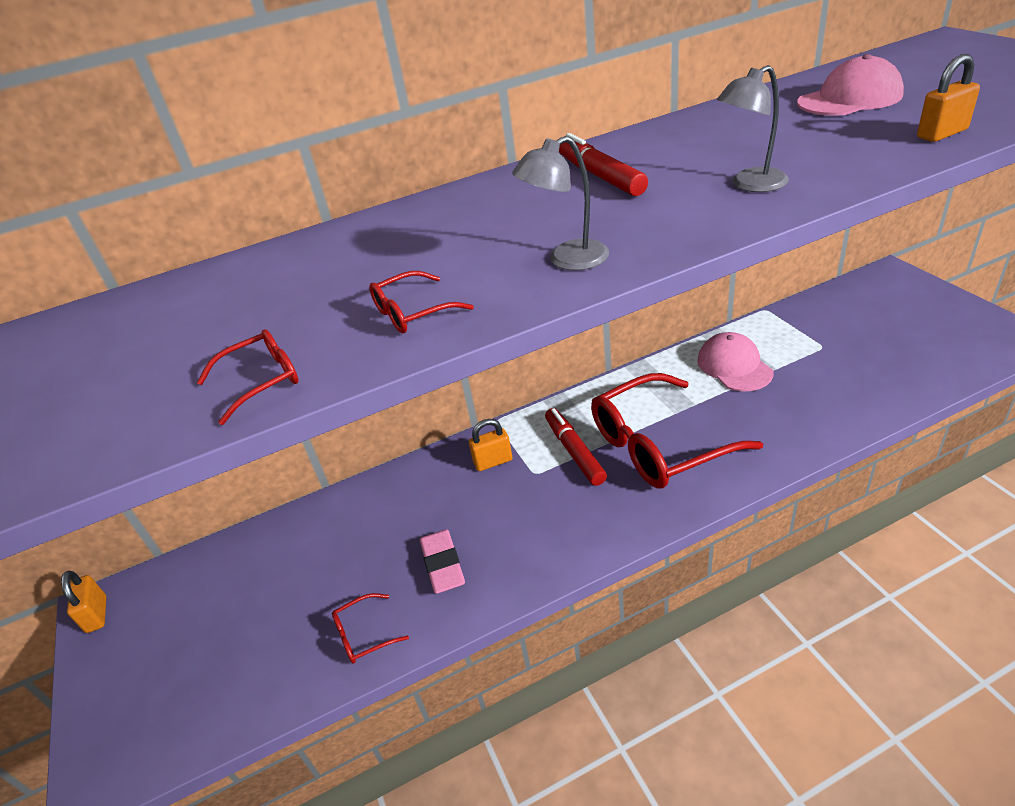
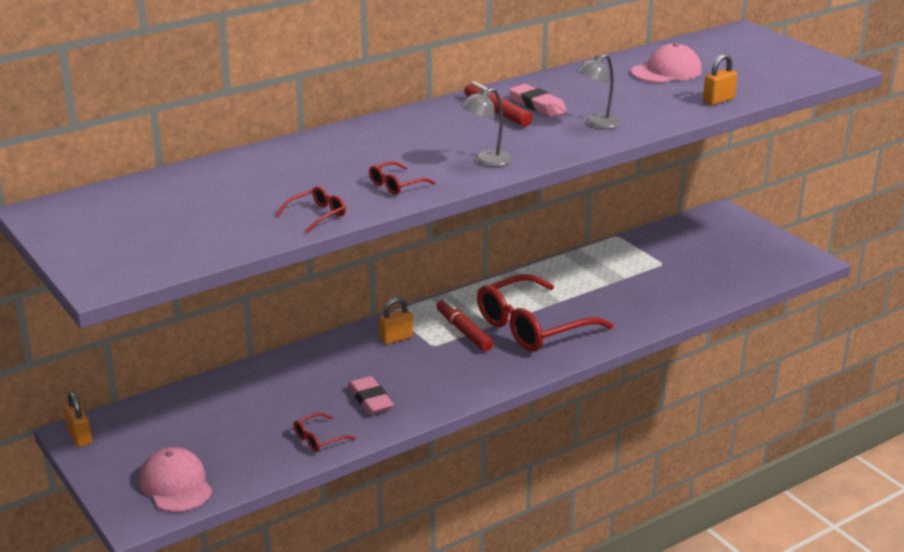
camera: 15 degrees left, 10 degrees down
(659, 162) = (537, 105): none -> pink eraser
(734, 366) = (591, 276): pink cap -> pink cap (176, 484)

